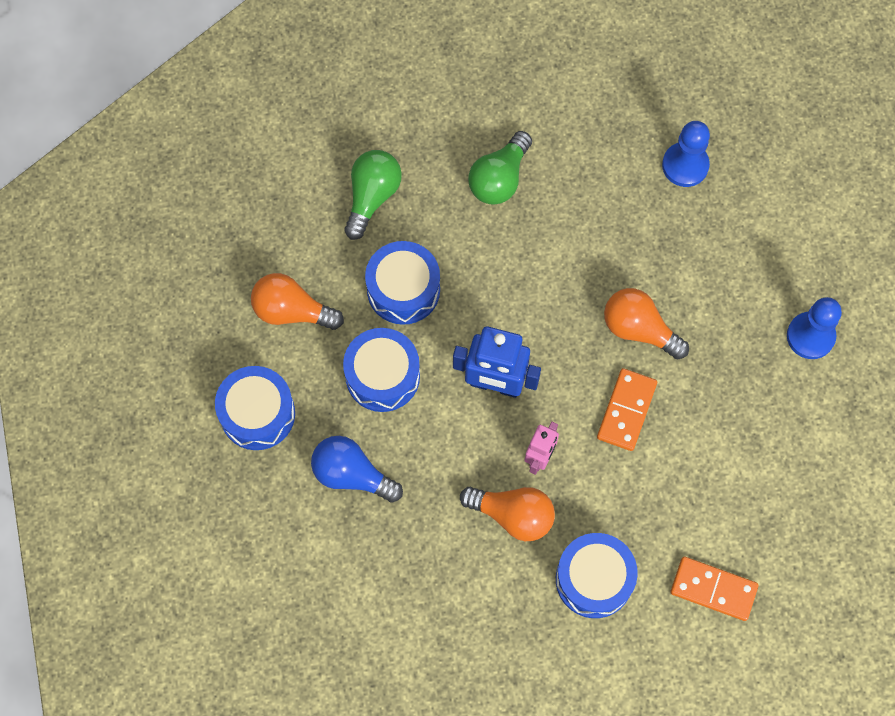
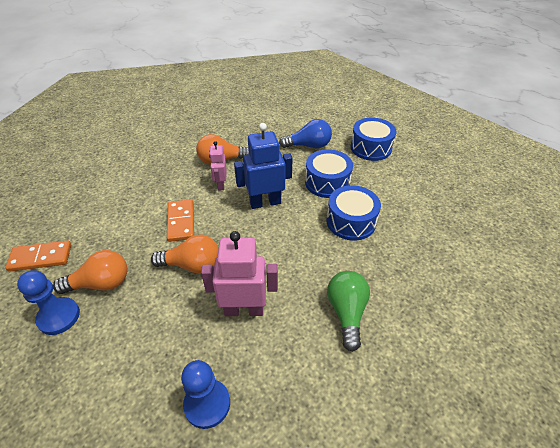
camera: 150 degrees right, 25 degrees down
(292, 311) = (397, 188): orange light bulb -> orange light bulb (101, 283)
(372, 197) = (415, 259): green light bulb -> none
(594, 579) = (167, 155): blue drum -> none
(606, 239) = (244, 309): none -> pink robot
(713, 589) = (101, 172): orange domino -> orange domino (41, 257)

